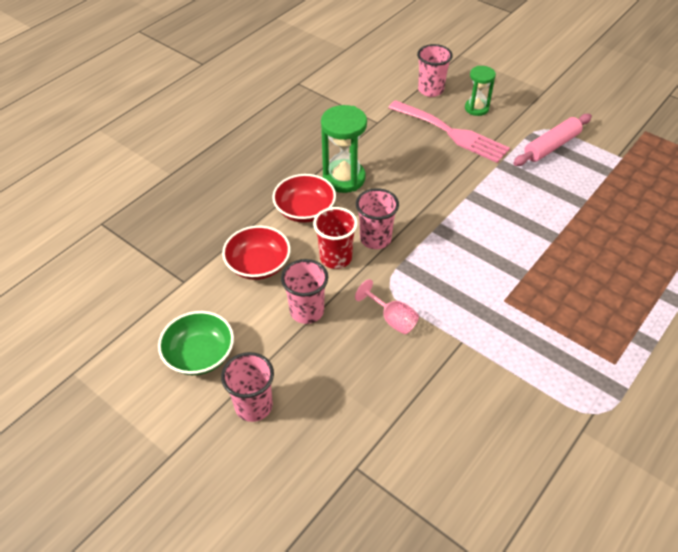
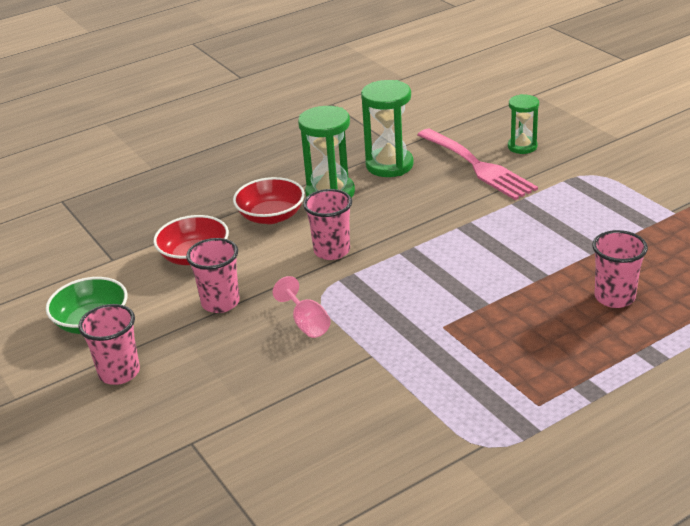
camera: 20 degrees right, 15 degrees down
(335, 258) = (278, 261): red cup -> none
(379, 142) = (389, 165): none -> green hourglass
(430, 90) = (478, 124): pink cup -> pink cup (614, 297)
(551, 146) = (591, 192): pink rolling pin -> none

